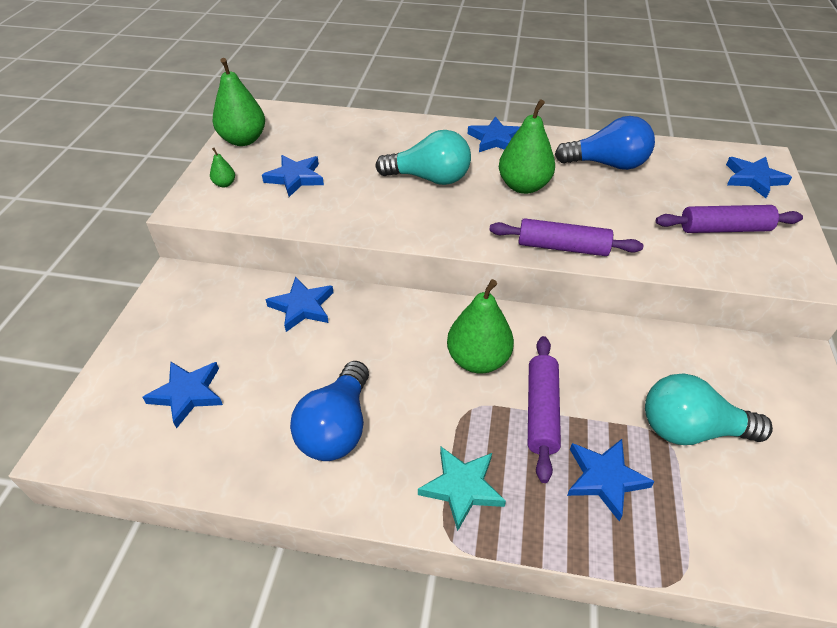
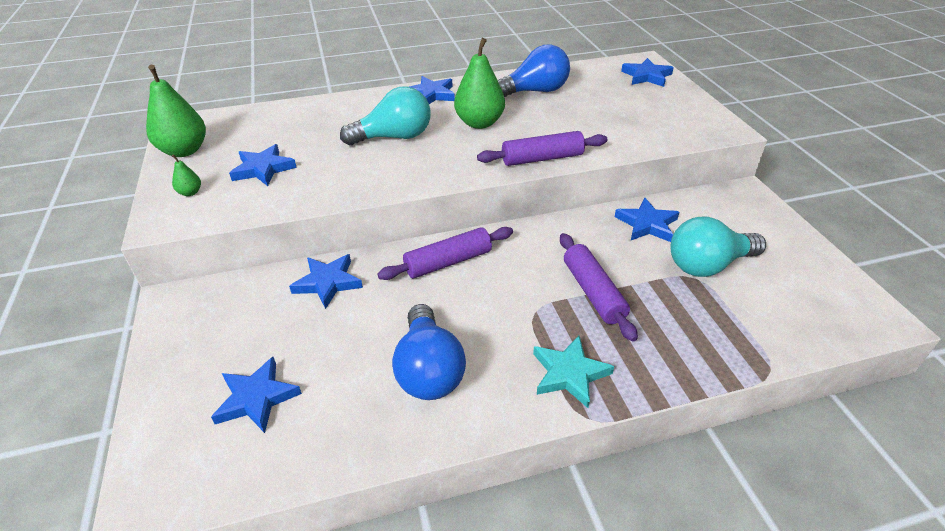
camera: 25 degrees left, 5 degrees down
(478, 360) = (517, 272): green pear -> none
(605, 479) = (672, 322): blue star -> blue star (647, 224)
(724, 229) = (650, 114): purple rolling pin -> purple rolling pin (448, 262)

